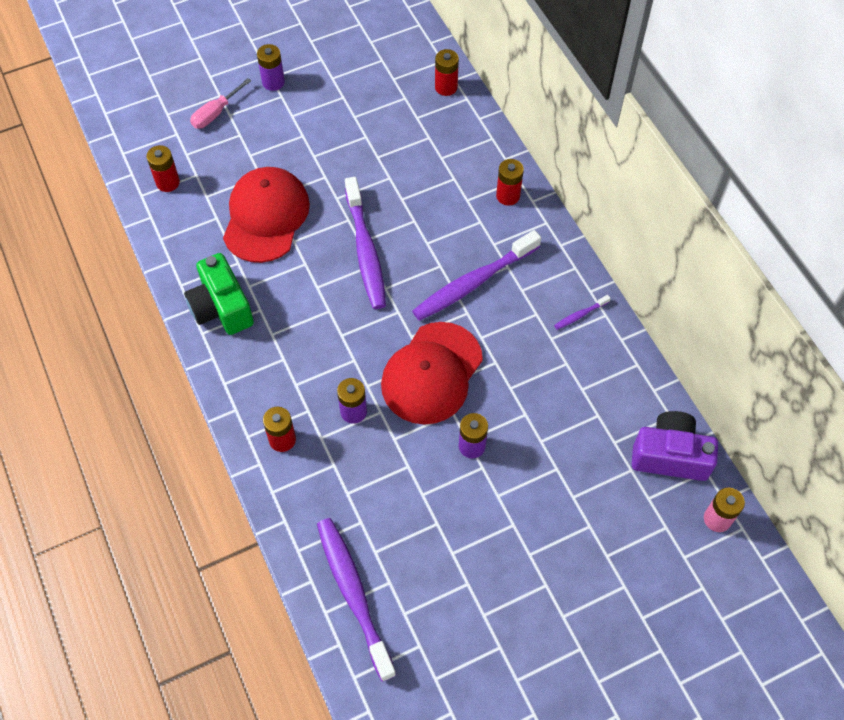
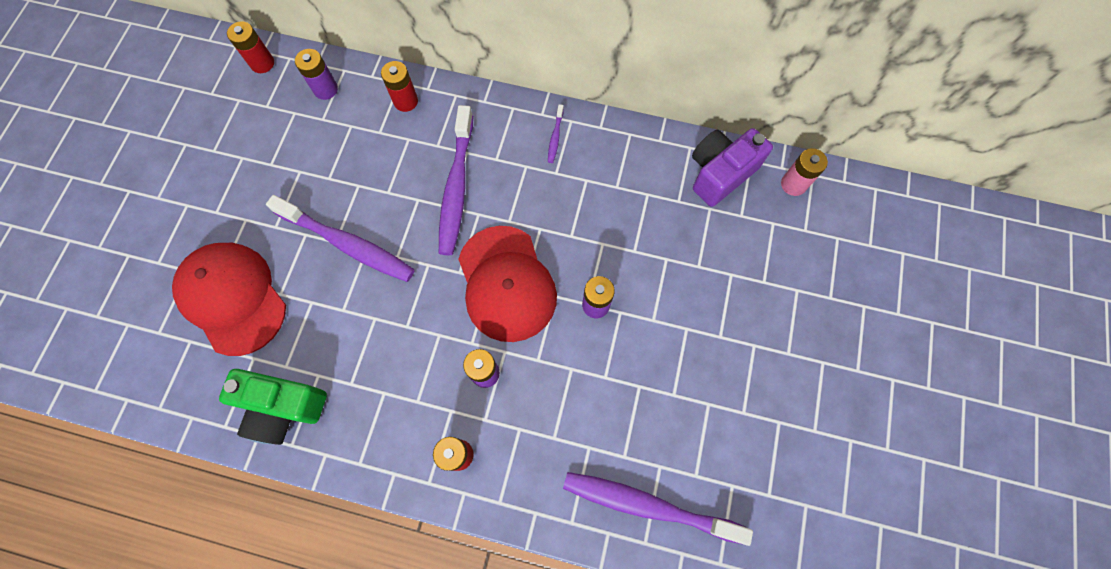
camera: 50 degrees left, 10 degrees up
(168, 182) = (107, 356): red battery -> none
(216, 113) = (83, 258): pink screwdriver -> none
(273, 82) = (107, 186): purple battery -> purple battery (325, 89)

